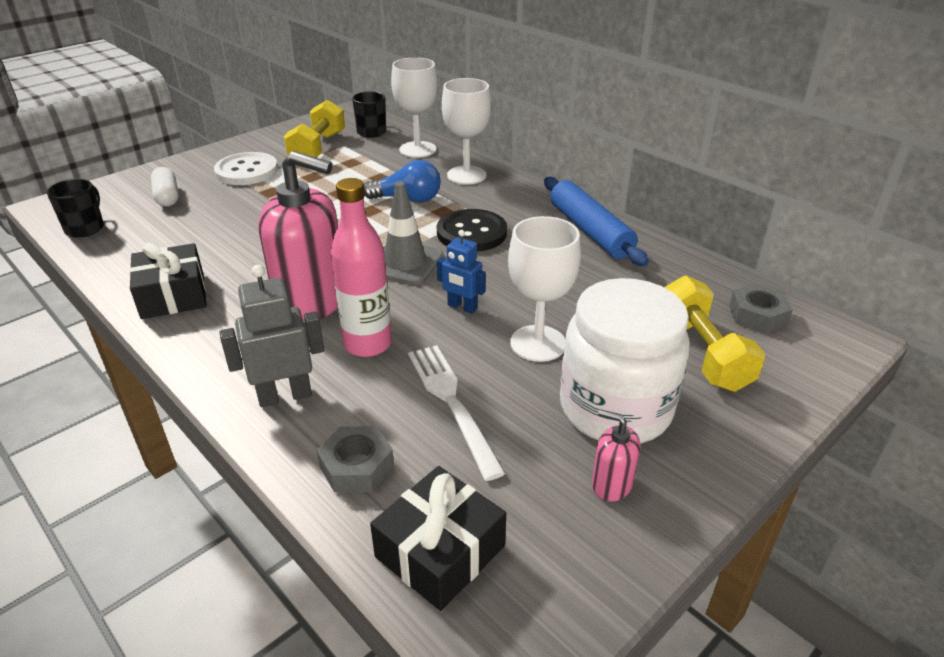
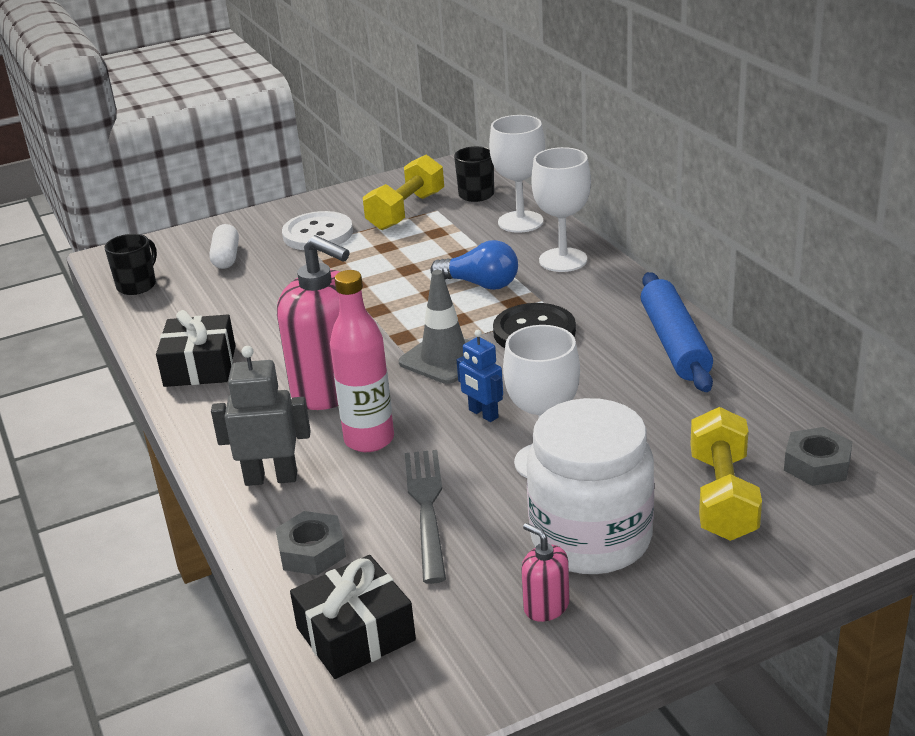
camera: 20 degrees right, 5 degrees down
(451, 403) = (427, 508): white fork -> grey fork

